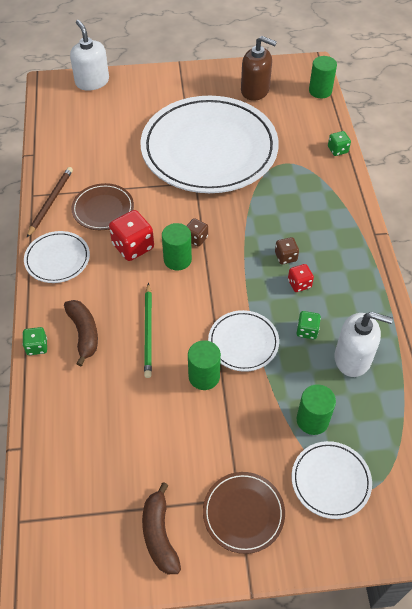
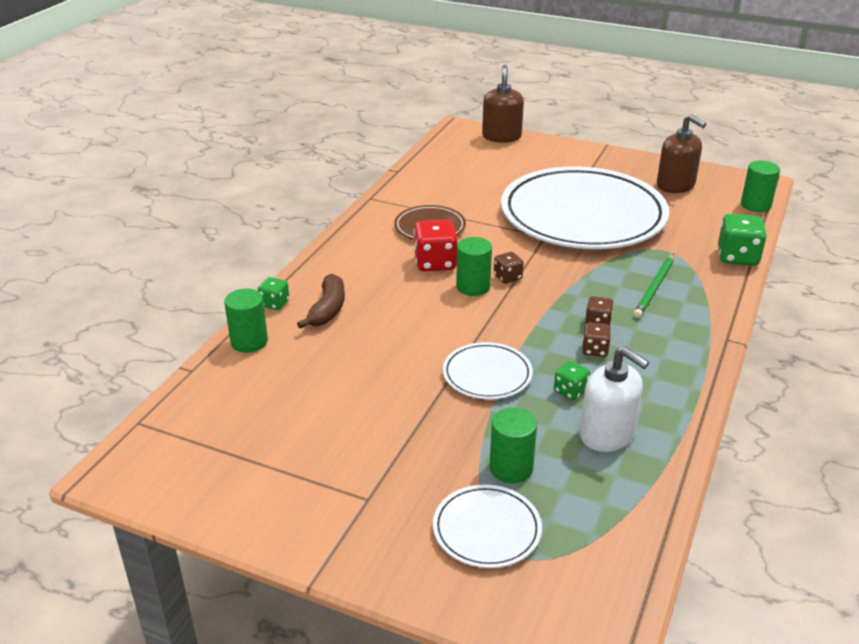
camera: 30 degrees right, 20 degrees down
(51, 202) = (383, 207): brown pencil -> none
(57, 259) = (352, 249): white plate -> none
(92, 82) = (501, 136): white soap dispenser -> brown soap dispenser
(148, 332) = (392, 330): green pencil -> green pencil (654, 288)
(159, 534) = (258, 491): brown banana -> none
(204, 376) = (419, 385): green cylinder -> green cylinder (249, 342)
(243, 513) = (362, 513): brown plate -> none
(299, 284) = (595, 350): red dice -> brown dice
(337, 150) = (737, 257): green dice -> green dice, size x1.76

